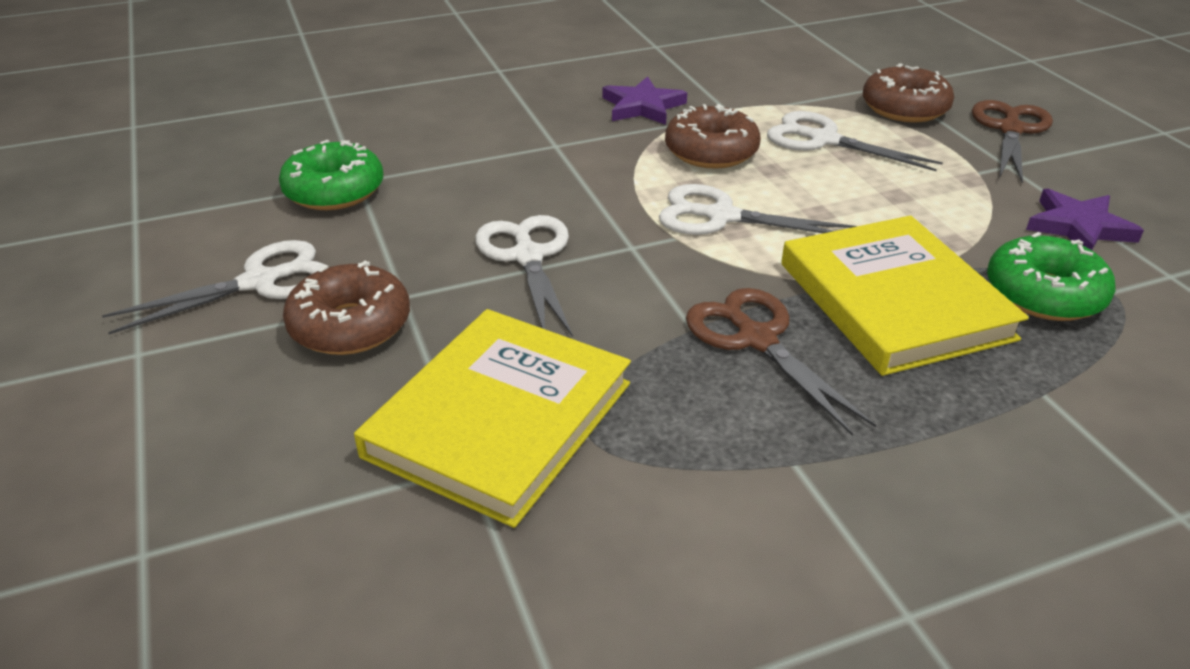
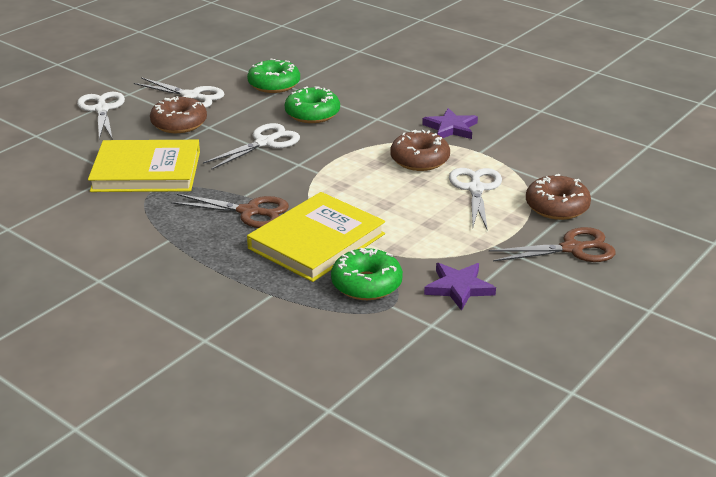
camera: 60 degrees right, 5 degrees down
(479, 188) = (312, 114): none -> green donut
(720, 216) = (351, 179): white scissors -> white scissors (102, 109)
(756, 338) = (249, 212): brown scissors -> brown scissors turned 75 degrees clockwise

